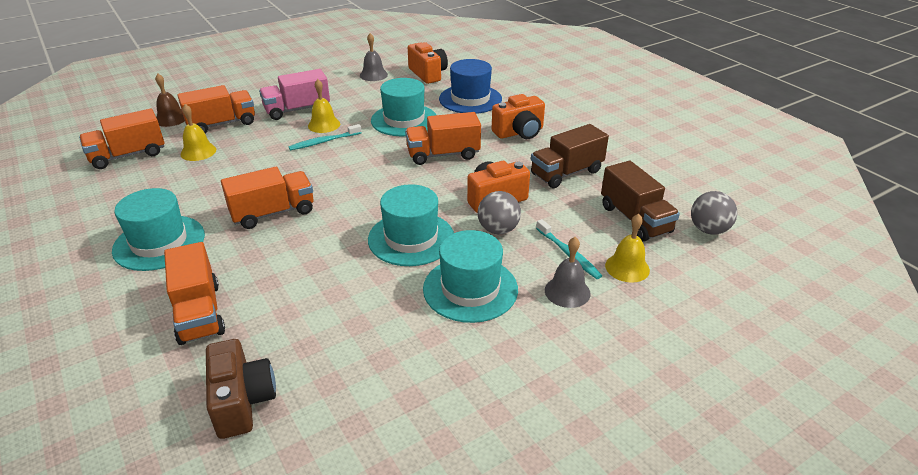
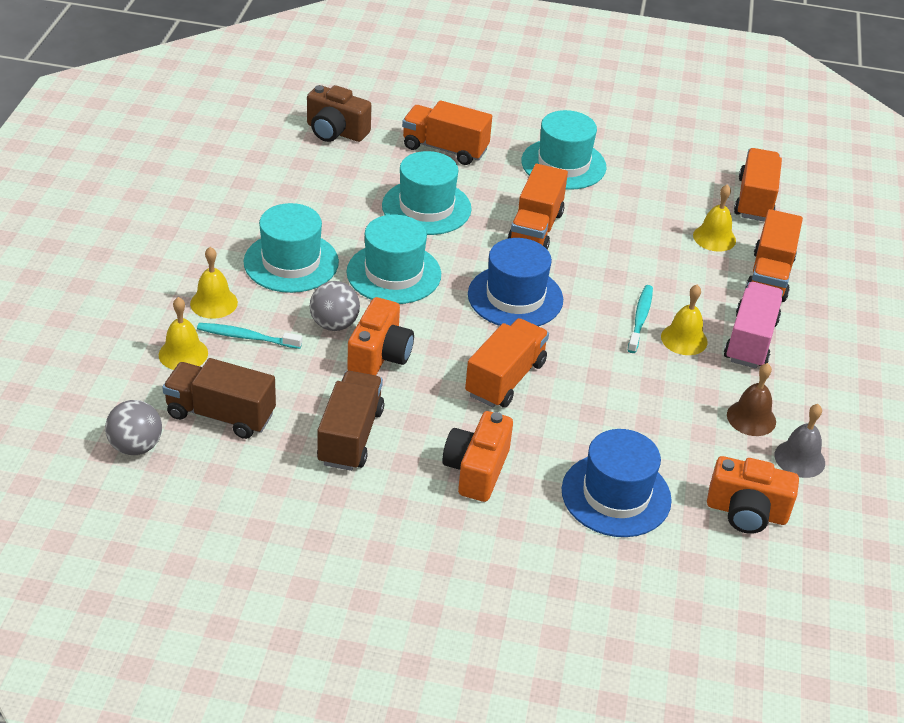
camera: 130 degrees right, 5 degrees up
(171, 119) = (823, 251): brown bell -> brown bell (751, 418)
(364, 185) = (515, 297): none -> blue hat
(404, 120) = (624, 402): turquoise hat -> turquoise hat (426, 207)
(567, 291) = (214, 303): grey bell -> yellow bell

